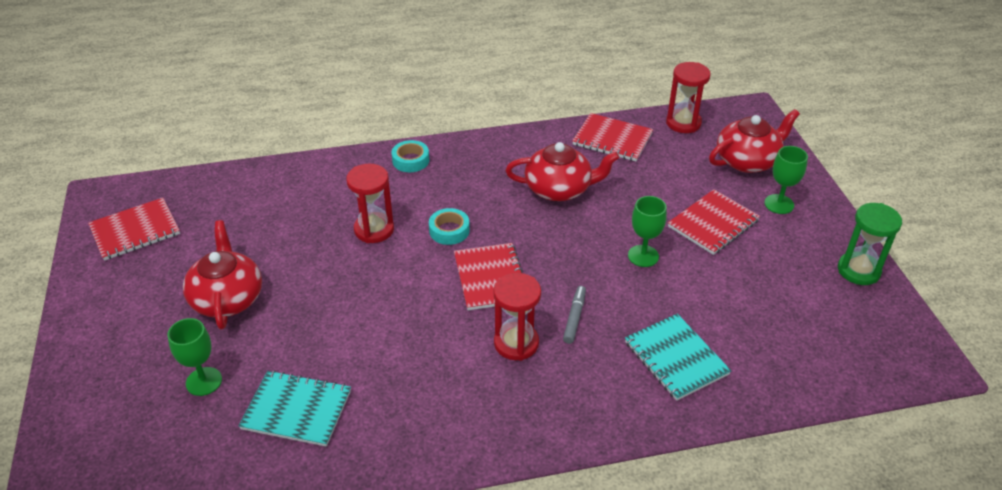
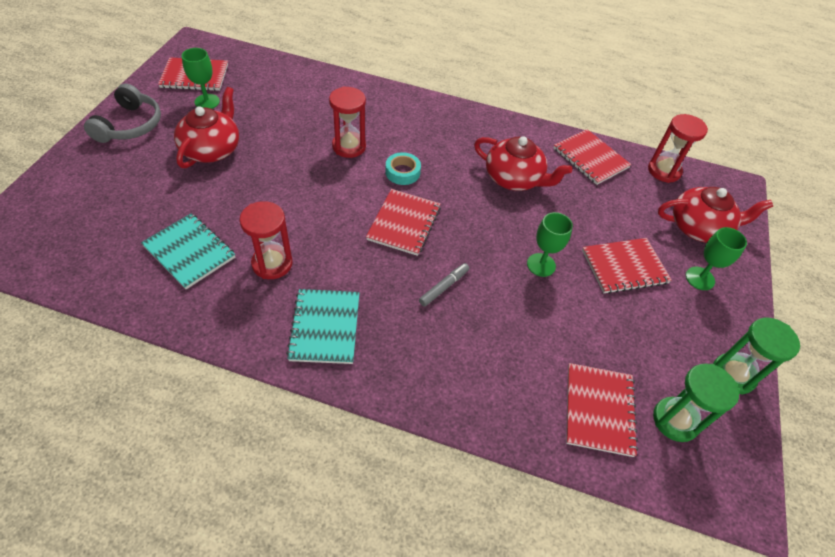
camera: 25 degrees right, 10 degrees up
(106, 316) = (130, 125): none -> grey headphones
(204, 381) = (149, 200): green goblet -> green goblet (207, 102)
(410, 160) = (417, 107): turquoise tape -> none
(516, 343) = (382, 284): red hourglass -> red hourglass (272, 263)
(676, 358) = (501, 364): turquoise notebook -> turquoise notebook (325, 327)
(781, 353) = (599, 410): none -> red notebook
(842, 329) = (675, 420): none -> green hourglass

